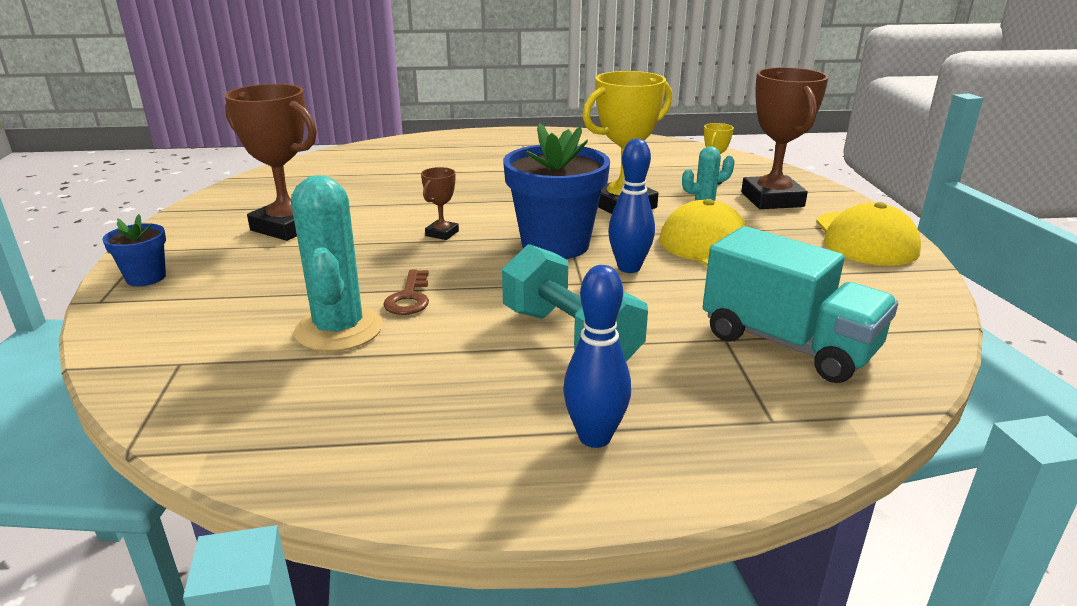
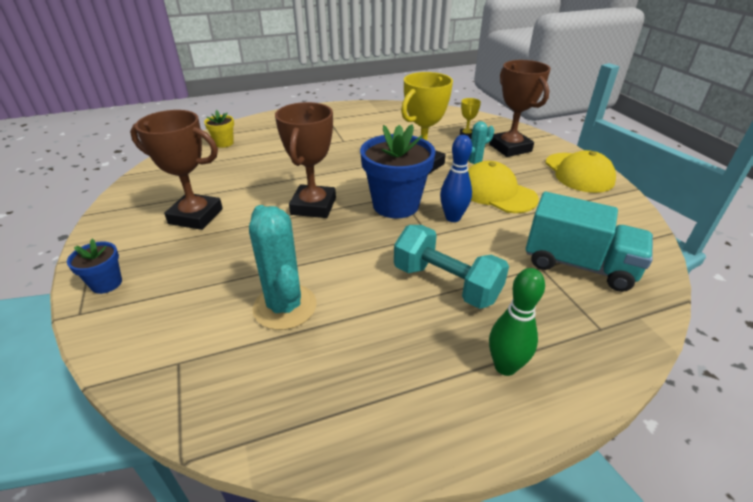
camera: 15 degrees left, 10 degrees up
(368, 158) = (224, 143): none -> yellow flower pot
(409, 298) = (320, 268): brown key -> none
(442, 233) = (313, 206): brown trophy -> brown trophy, size x2.14
(594, 437) = (505, 366): blue bowling pin -> green bowling pin

